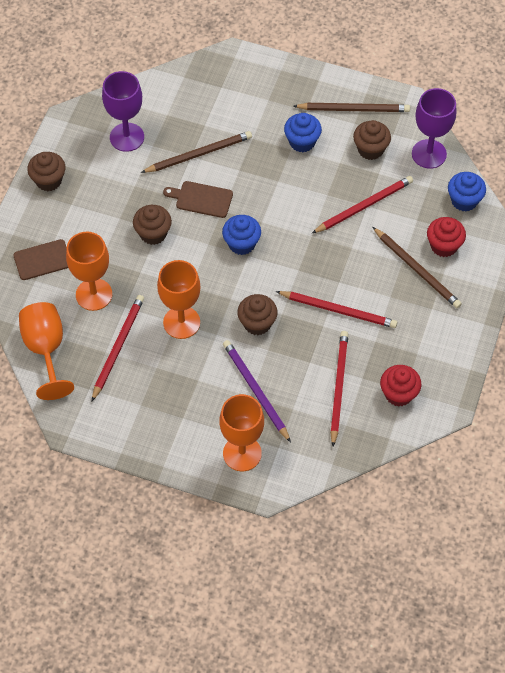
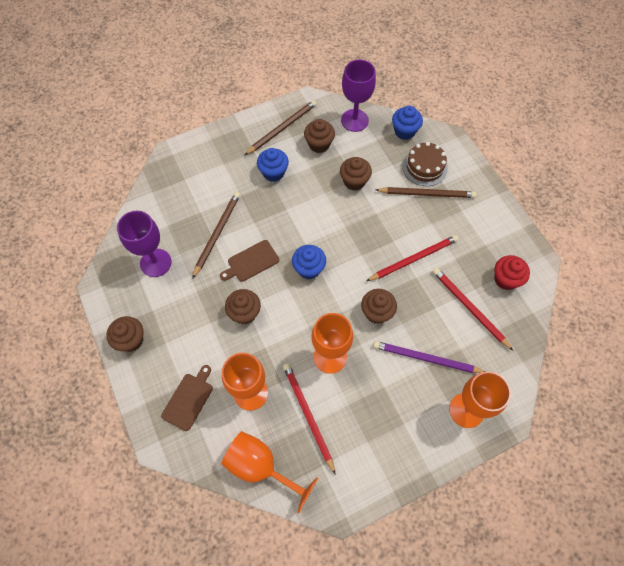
camera: 45 degrees left, 5 degrees up
(364, 206) = (354, 181): red pencil -> brown cupcake
(444, 246) = (424, 167): red cupcake -> brown cake

